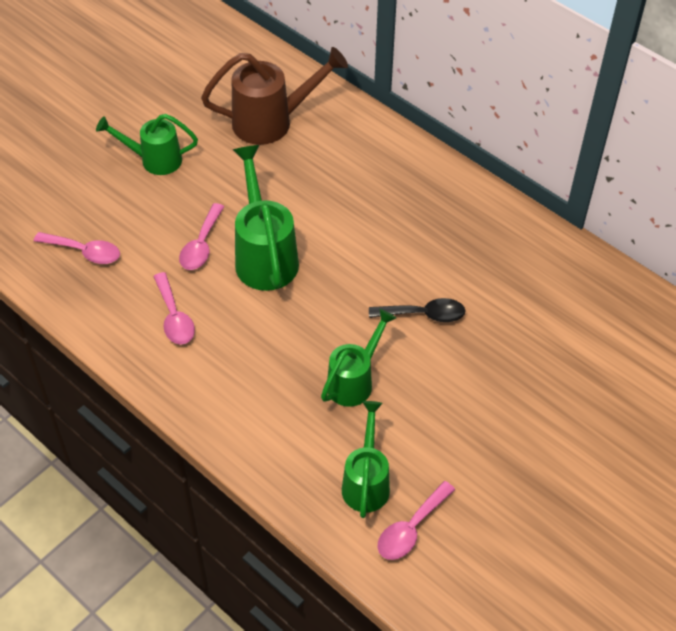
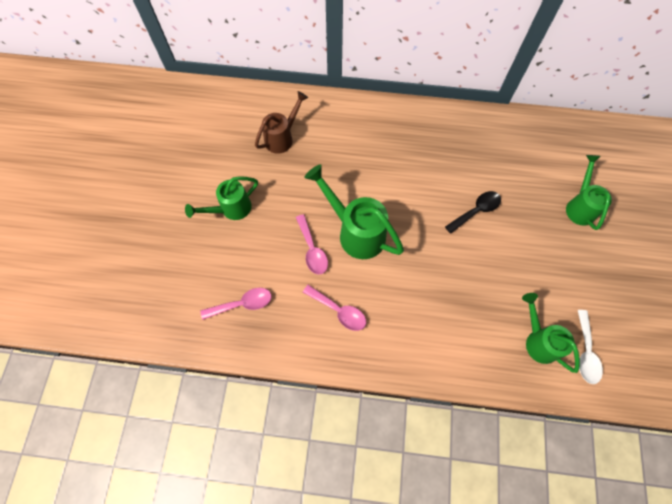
camera: 35 degrees left, 15 degrees up
(273, 122) = (282, 137): brown watering can -> brown watering can, size x0.66
(355, 380) = (476, 280): green watering can -> green watering can (580, 206)
(411, 529) = (585, 352): pink spoon -> white spoon

